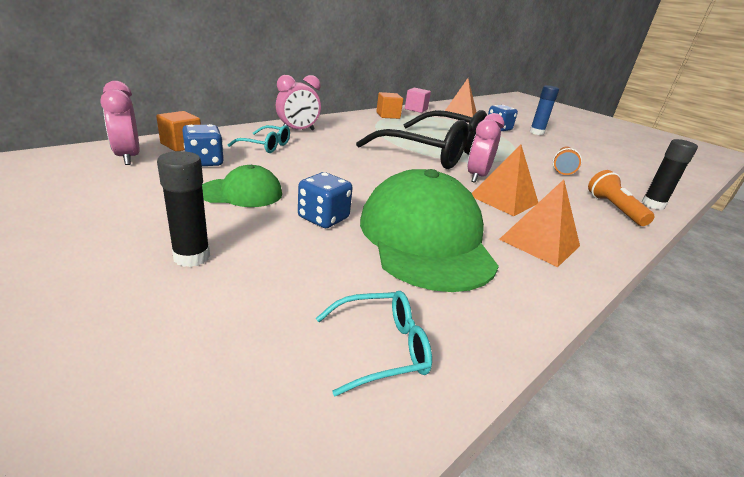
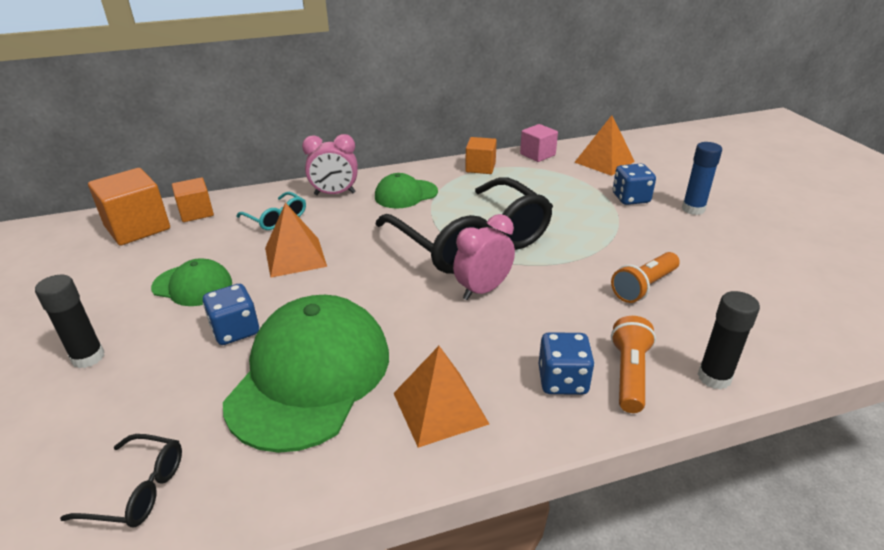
camera: 30 degrees right, 5 degrees up
(128, 157) = (137, 227): pink clock -> orange cube
(204, 162) = (196, 239): blue dice -> blue dice (562, 380)
(354, 130) = (406, 194): none -> green cap
(382, 348) = (138, 490): turquoise glasses -> black glasses
(504, 199) = (475, 333): orange pyramid -> orange pyramid (295, 257)

